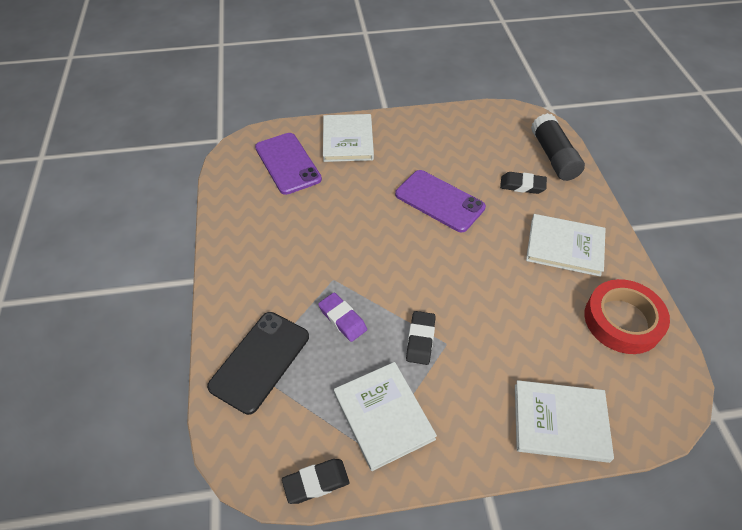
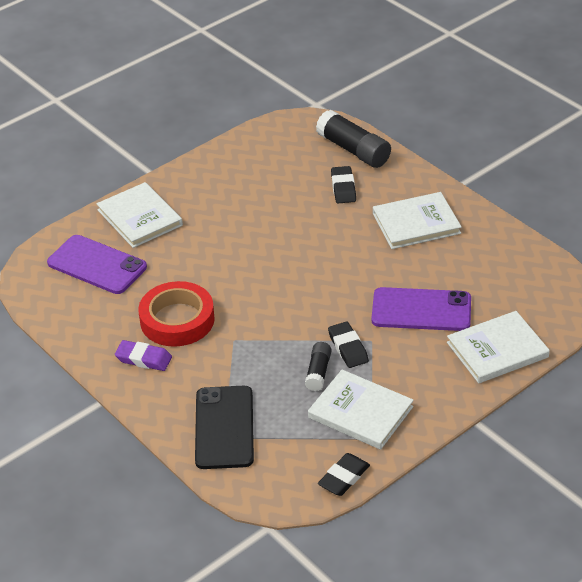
camera: 30 degrees left, 10 degrees down
(342, 319) = (269, 365): purple eraser -> purple eraser (143, 359)
(377, 350) = (318, 372): none -> black glue stick
(439, 201) = (277, 234): purple phone -> purple phone (421, 310)
(522, 185) = (343, 188): black eraser -> black eraser turned 75 degrees counterclockwise
(622, 320) = (499, 258): red tape -> red tape (177, 320)

